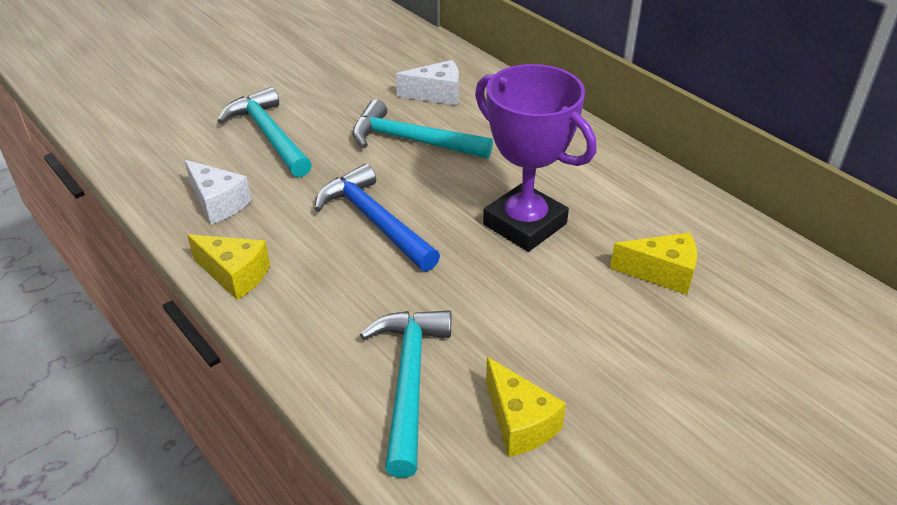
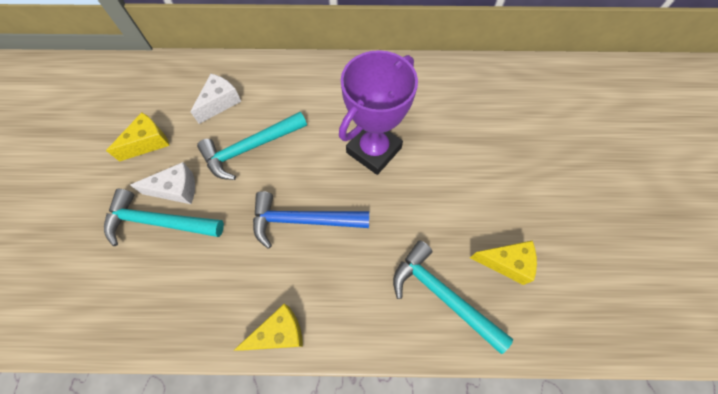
camera: 50 degrees left, 25 degrees up
(218, 203) = (199, 299): white cheese -> white cheese (176, 189)
(524, 224) = (374, 150): purple trophy -> purple trophy turned 45 degrees counterclockwise
(662, 273) = (459, 123): yellow cheese -> yellow cheese (148, 142)

